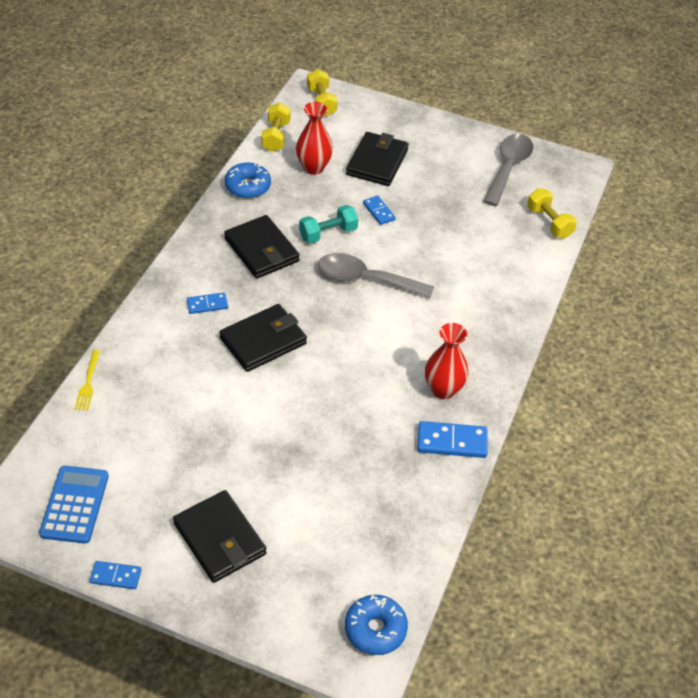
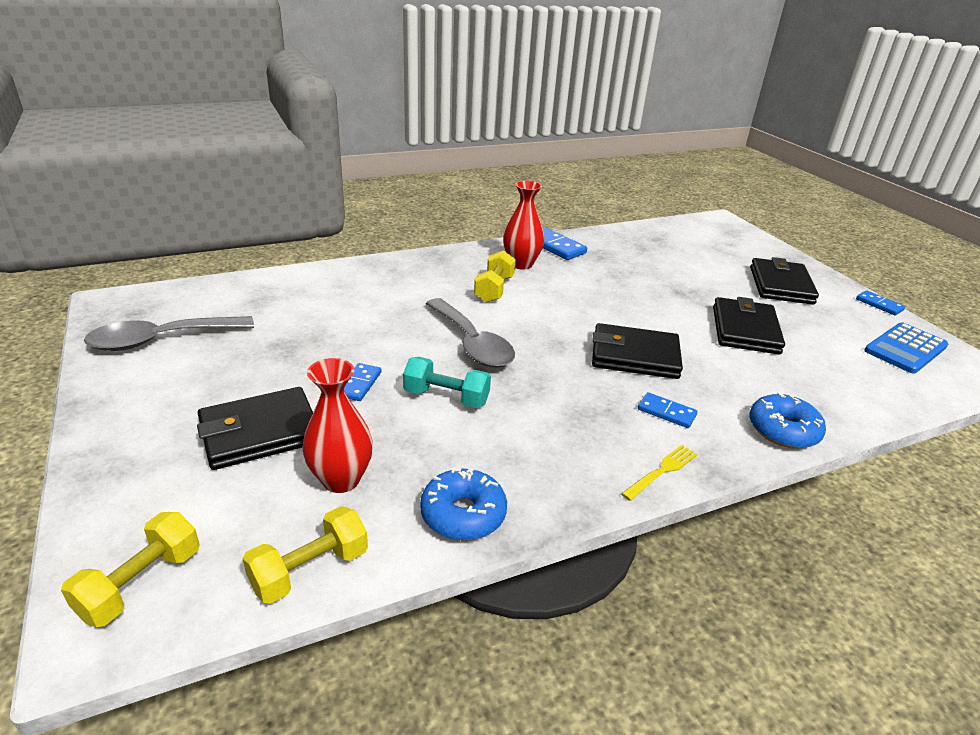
camera: 135 degrees left, 15 degrees down
(88, 382) = (861, 419): yellow fork -> yellow fork (661, 471)
(261, 250) = (544, 426): black wallet -> black wallet (745, 330)
(375, 629) = (703, 225): blue donut -> blue donut (783, 430)
(549, 222) = (240, 289): yellow dumbbell -> yellow dumbbell (494, 289)

